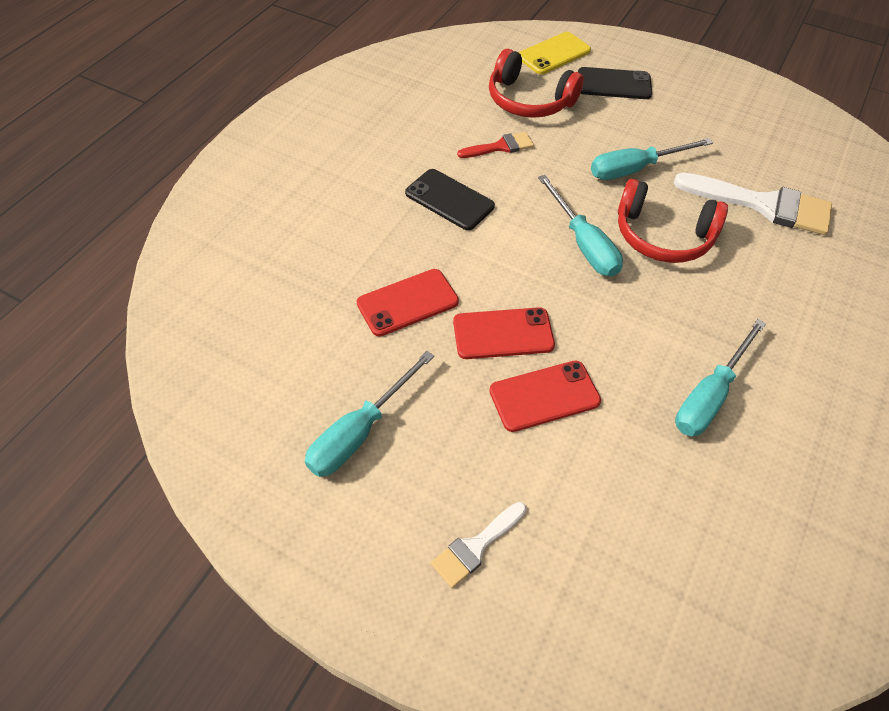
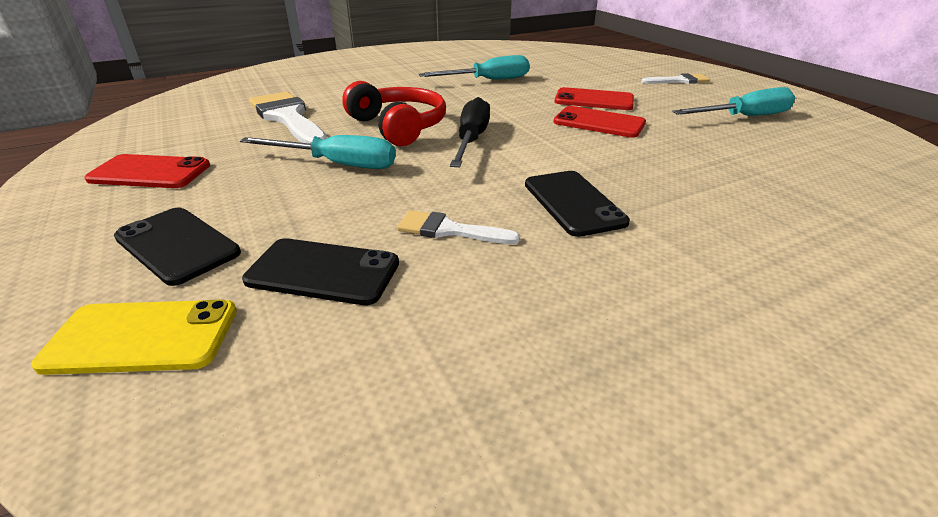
camera: 145 degrees left, 20 degrees down
(407, 302) = (675, 153): red phone -> red phone (150, 172)
(500, 147) = (449, 230): red brush -> white brush
(529, 100) = (323, 272): red headphones -> black phone
(583, 243) = (471, 140): turquoise screwdriver -> black screwdriver

